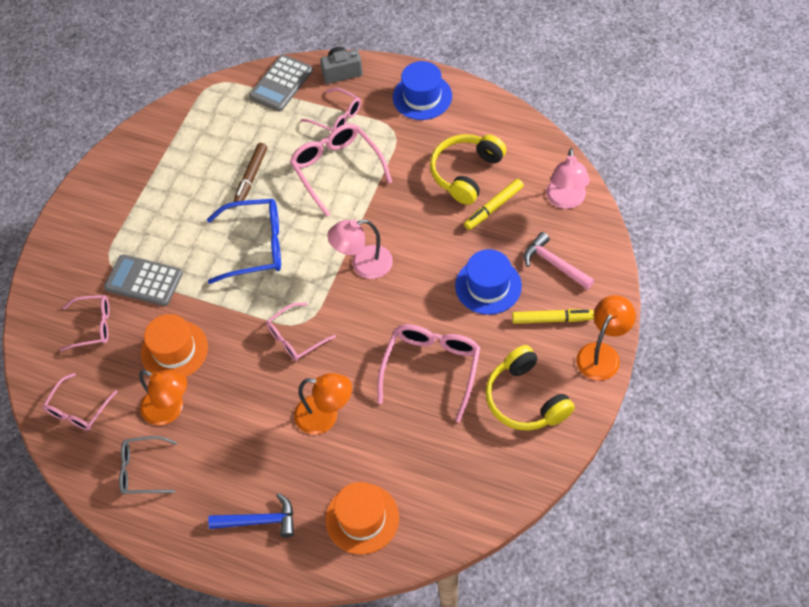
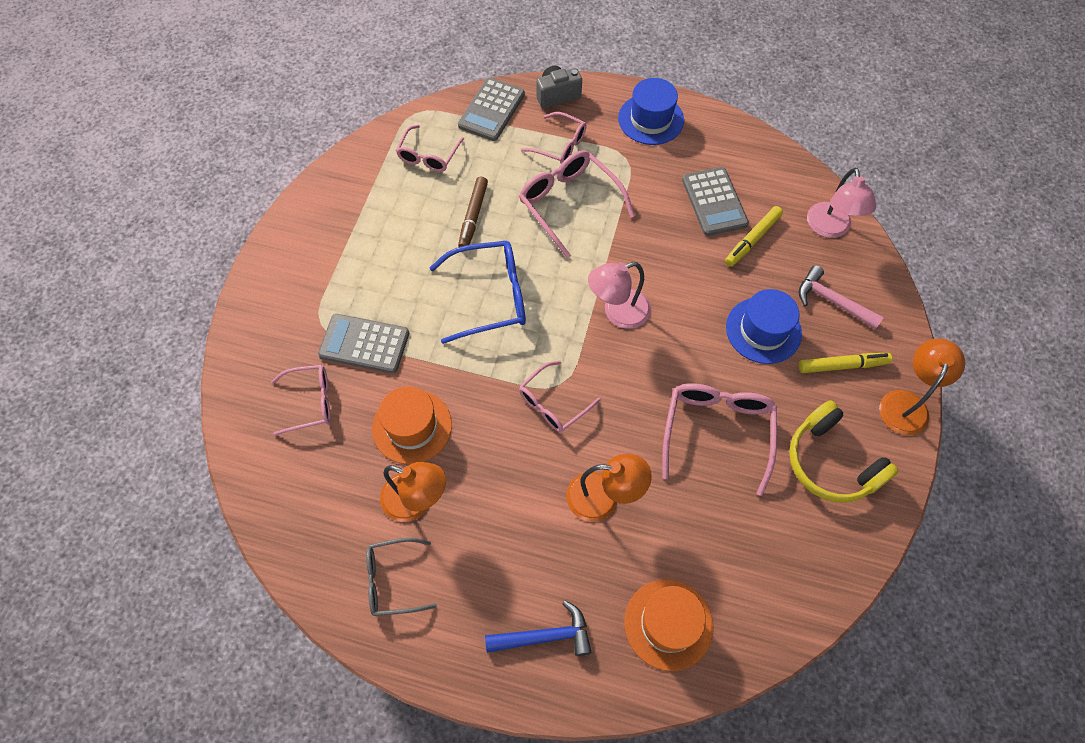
camera: 10 degrees left, 5 degrees up
(78, 409) = (304, 507): pink glasses -> pink glasses (428, 156)
(465, 173) = (714, 202): yellow headphones -> grey calculator

